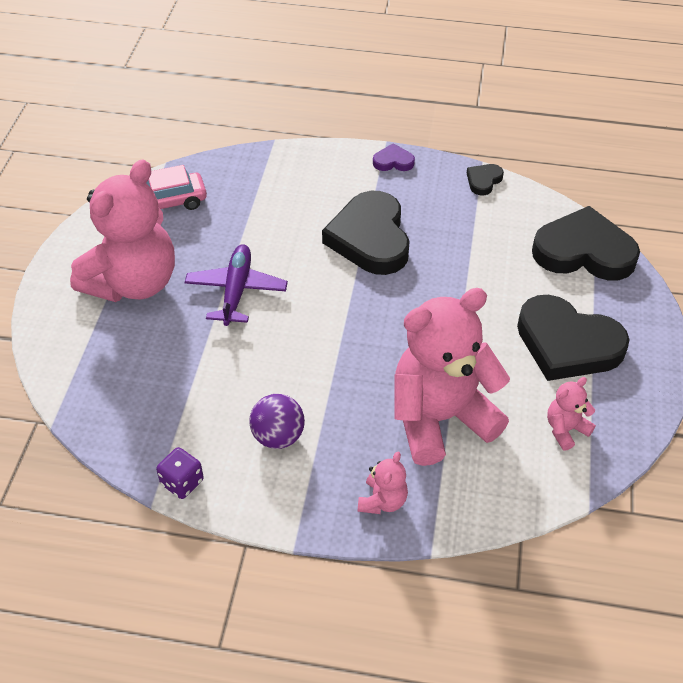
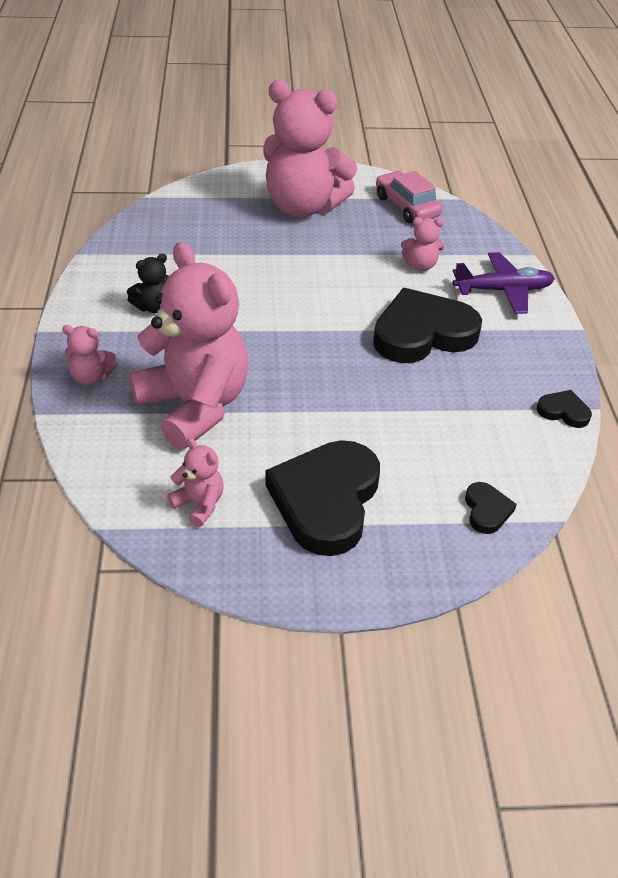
camera: 75 degrees right, 5 degrees down
(182, 482) = (98, 264): purple dice -> none
(236, 290) = (316, 260): purple plane -> purple plane (503, 290)
(268, 216) = (420, 265): none -> pink teddy bear
(278, 436) = (153, 307): purple ball -> black teddy bear
(393, 161) = (551, 337): purple heart -> none
(583, 251) = (486, 510): black heart -> black heart, size x0.44

